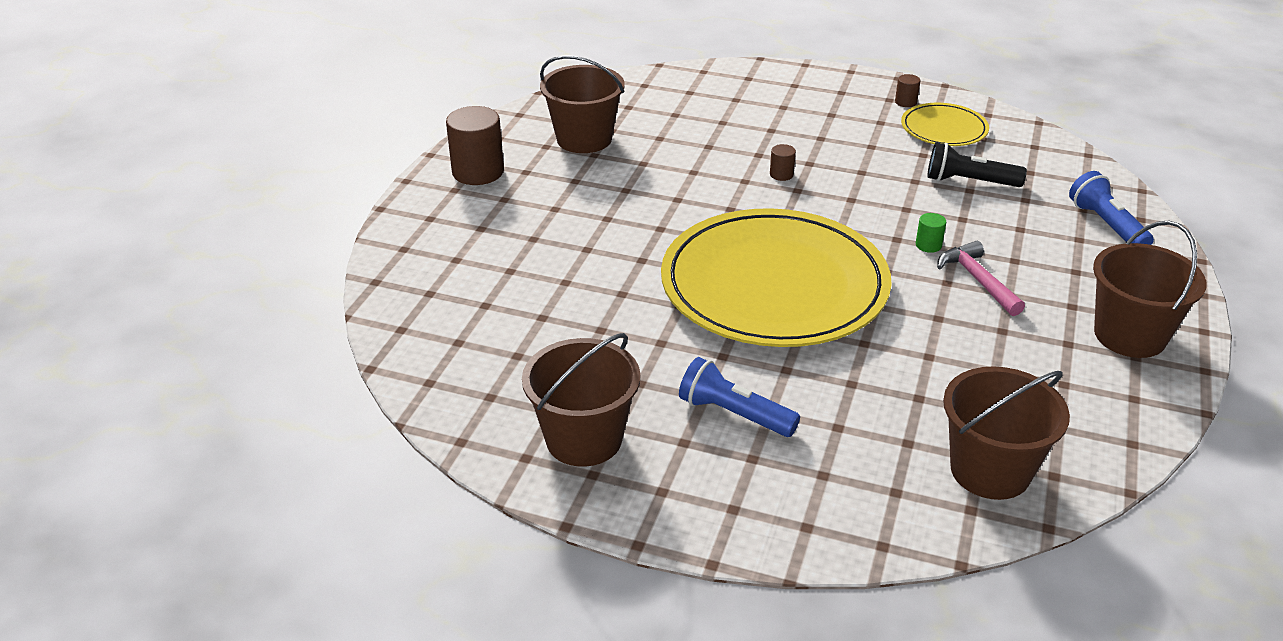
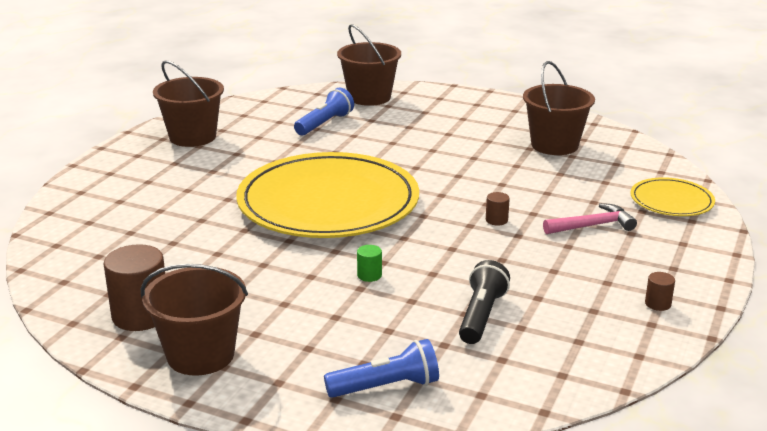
camera: 95 degrees right, 10 degrees down
(478, 172) = (501, 110): brown cylinder -> brown cylinder (140, 315)
(734, 414) = (191, 178): blue flashlight -> blue flashlight (325, 124)
(944, 129) = (597, 319): yellow plate -> yellow plate (671, 201)
(978, 280) = (309, 291): pink hammer -> pink hammer (592, 226)
(990, 470) = (84, 257): brown bucket -> brown bucket (369, 97)

